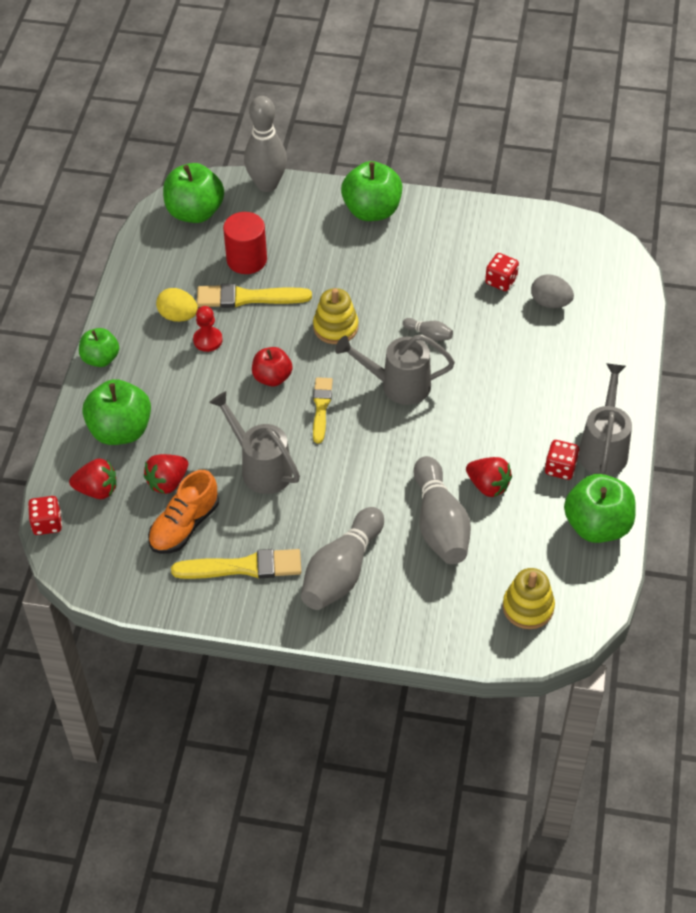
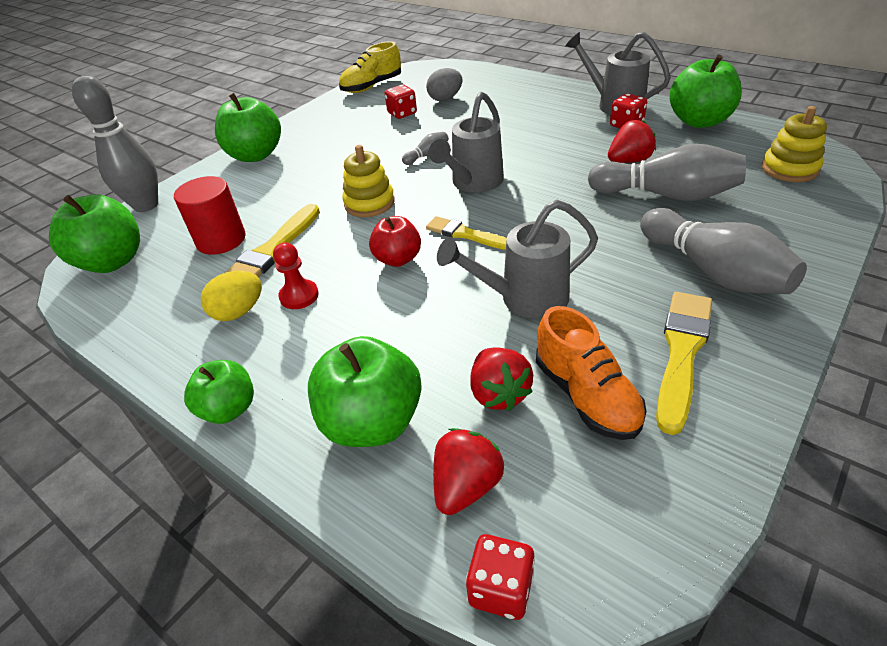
camera: 60 degrees left, 10 degrees down
(549, 229) = (372, 86): none -> yellow shoe

